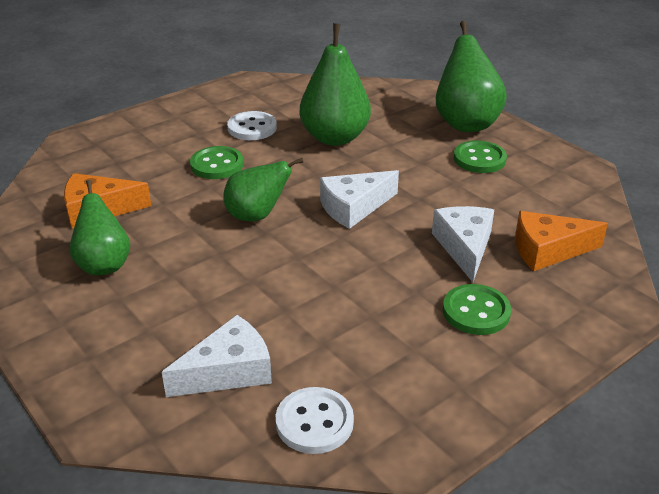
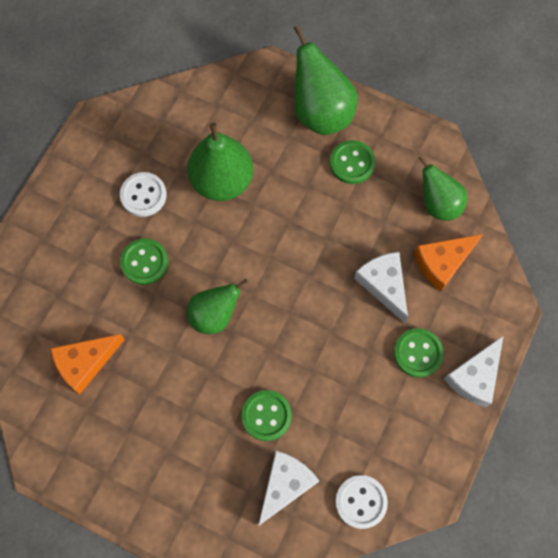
camera: 25 degrees left, 35 degrees up
(104, 265) = (134, 423): green pear -> green pear (438, 204)
(253, 305) = (266, 415): none -> green button
(354, 207) = (283, 272): white cheese -> white cheese (474, 377)

